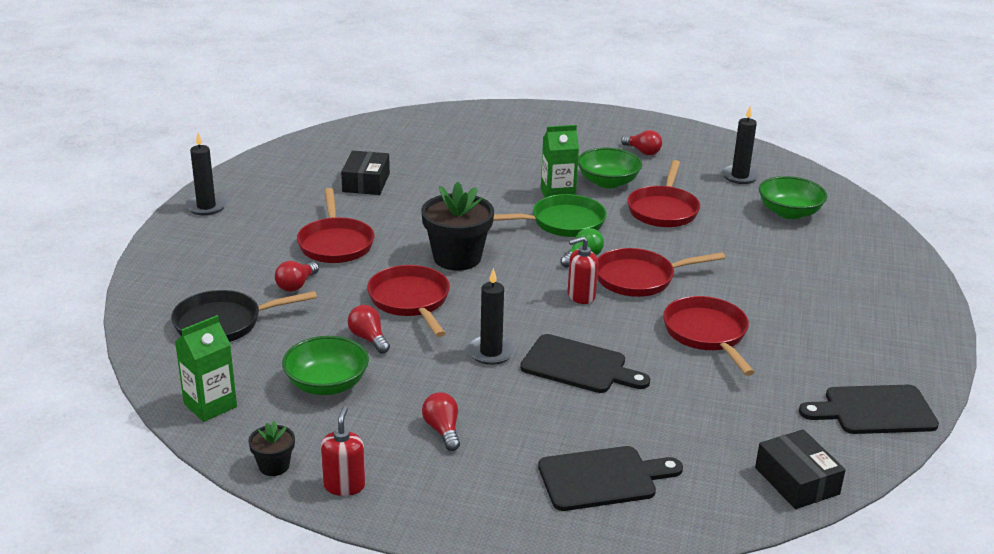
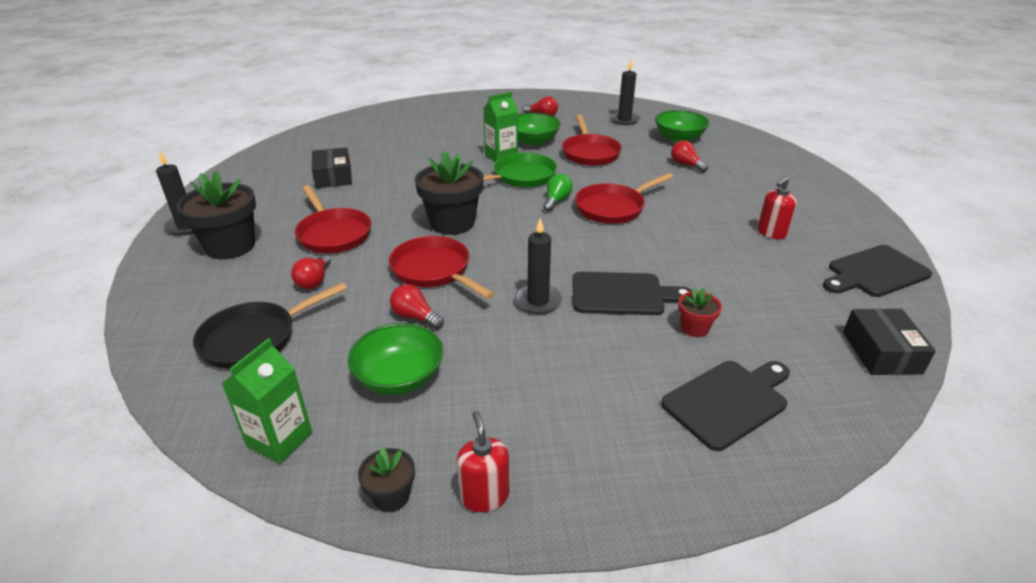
camera: 20 degrees left, 5 degrees up
(237, 235) = (230, 246): none -> black flower pot
(443, 430) = (546, 395): red light bulb -> red light bulb (686, 165)
(581, 296) = (578, 232): red soap dispenser -> red soap dispenser (771, 233)
(625, 413) = (694, 328): none -> red flower pot
(707, 334) = (701, 241): red pan -> none
(796, 481) = (881, 352): black box -> black box turned 45 degrees clockwise

